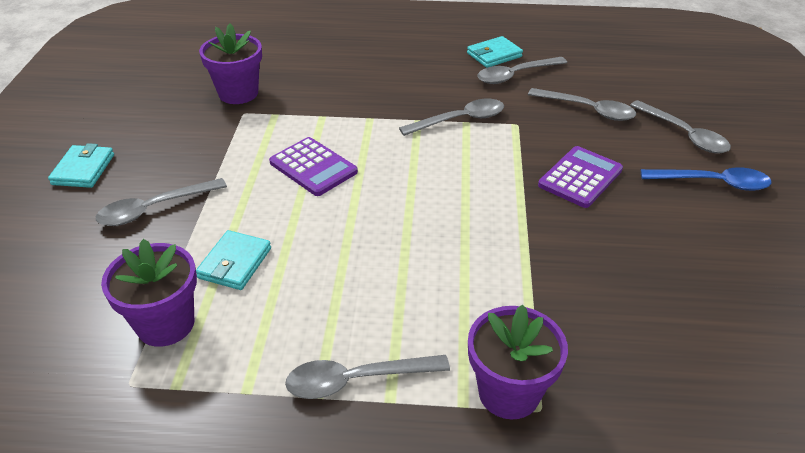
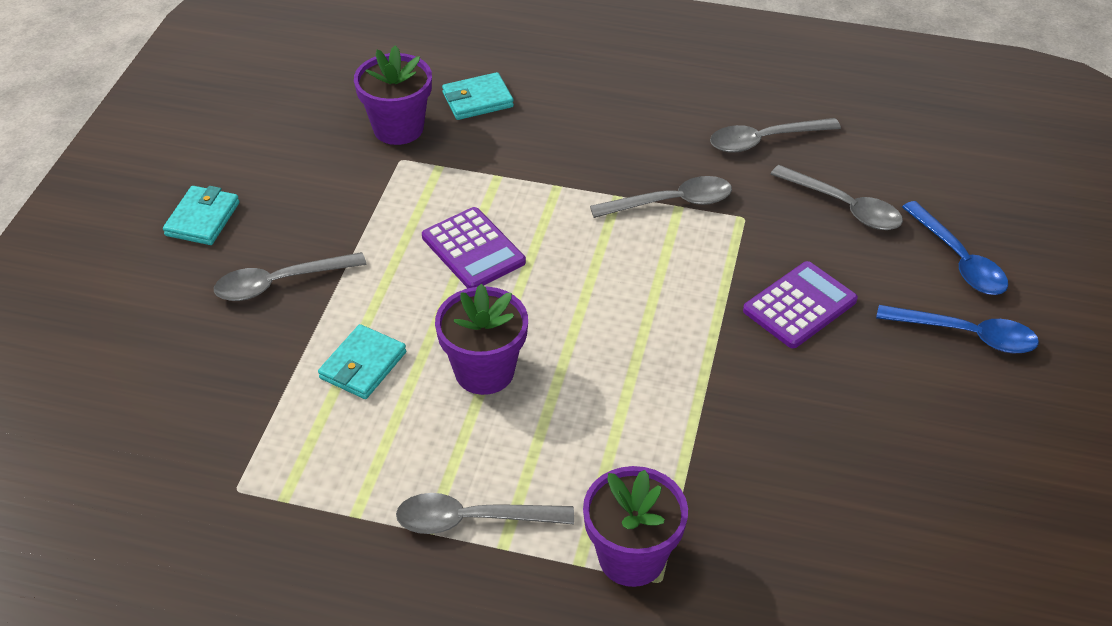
camera: 10 degrees right, 5 degrees up
(165, 324) = (280, 428): purple flower pot -> purple flower pot (484, 371)
(494, 55) = (745, 104): turquoise wallet -> turquoise wallet (477, 100)
(684, 134) = (958, 260): grey spoon -> blue spoon

